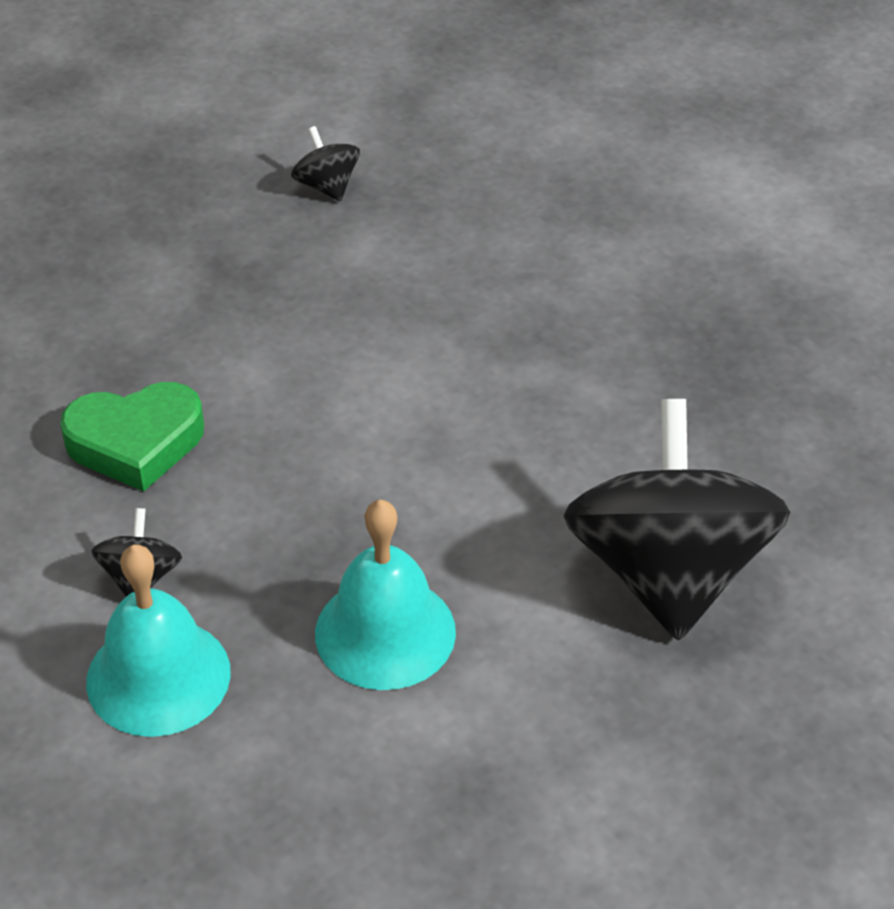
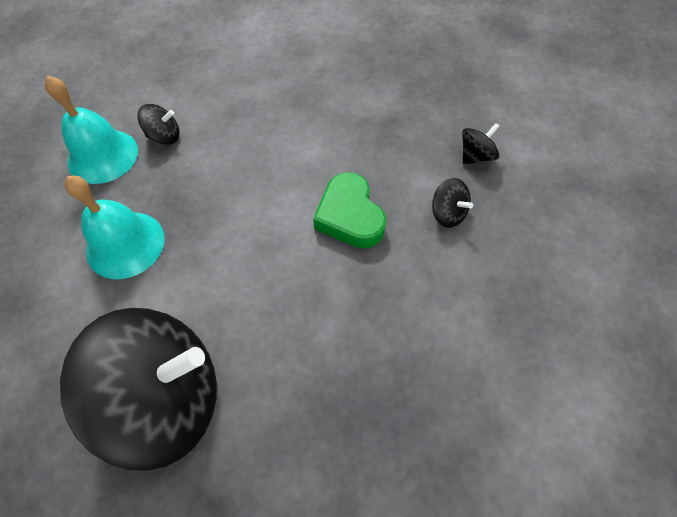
camera: 80 degrees right, 15 degrees up
(136, 442) = (253, 116): green heart -> green heart (349, 216)
(427, 237) = (447, 213): none -> black spinning top

